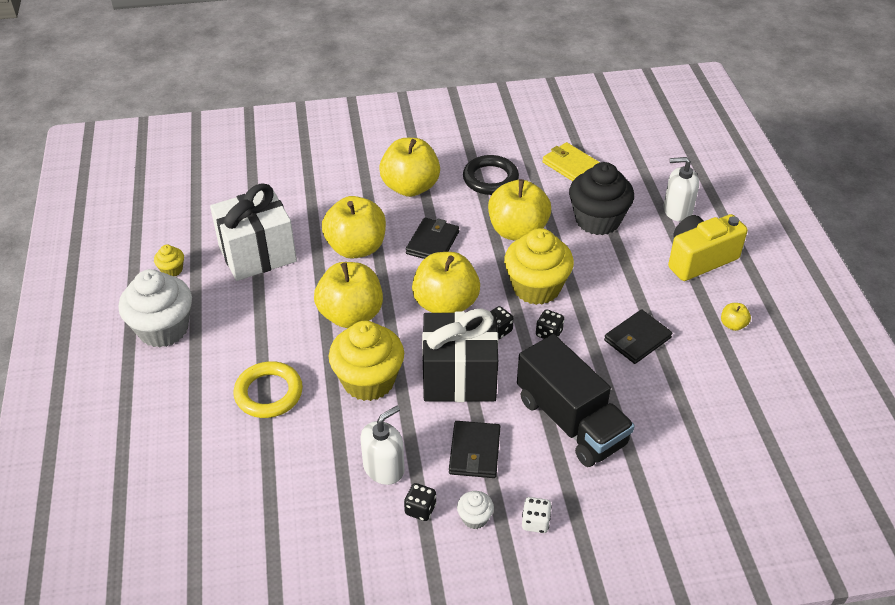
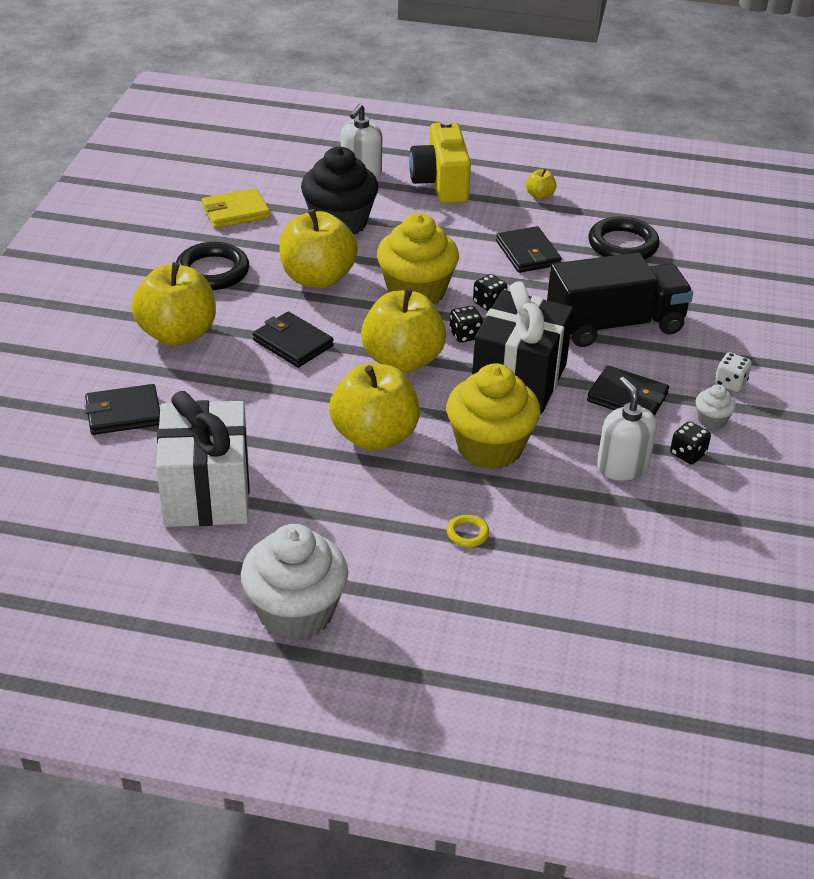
camera: 70 degrees left, 5 degrees down
(172, 270) = (180, 584): yellow cupcake -> none
(268, 393) = (467, 533): yellow ring -> yellow ring, size x0.47
(317, 193) = (124, 413): none -> black wallet
(356, 248) = (258, 404): yellow apple -> none
(698, 399) = (623, 245): none -> black ring

